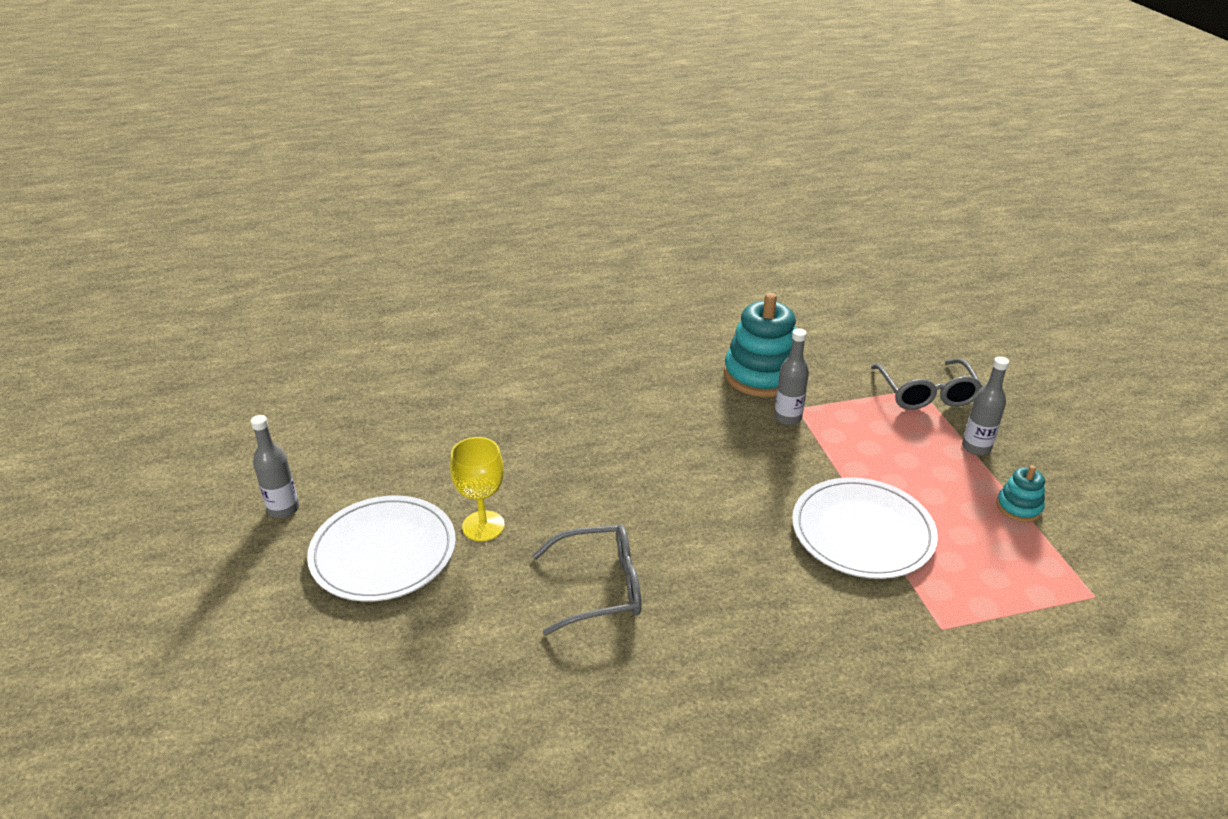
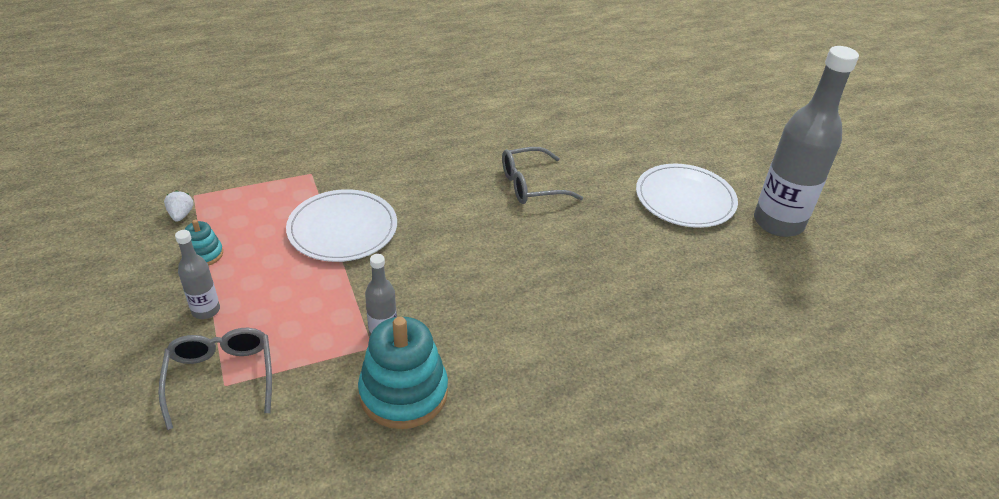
camera: 170 degrees right, 5 degrees up
(283, 509) = (778, 223): grey bottle -> grey bottle, size x2.19
(483, 526) = (627, 218): yellow goblet -> none
(1088, 564) = (181, 215): none -> white strawberry

